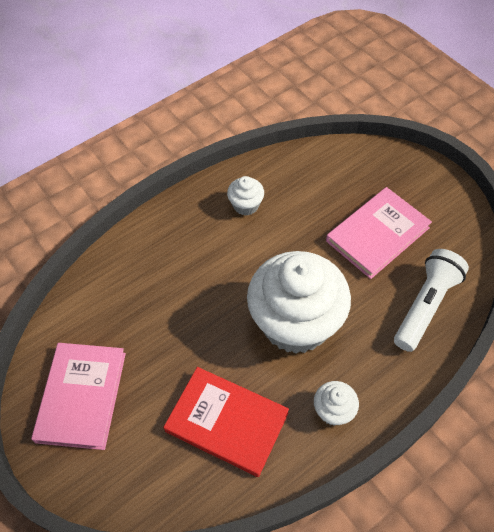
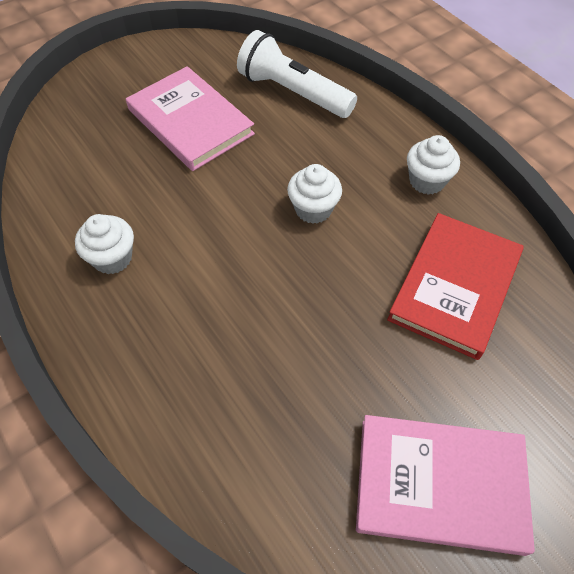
camera: 90 degrees left, 0 degrees up
(296, 323) = (313, 209): white cupcake -> white cupcake, size x0.42

